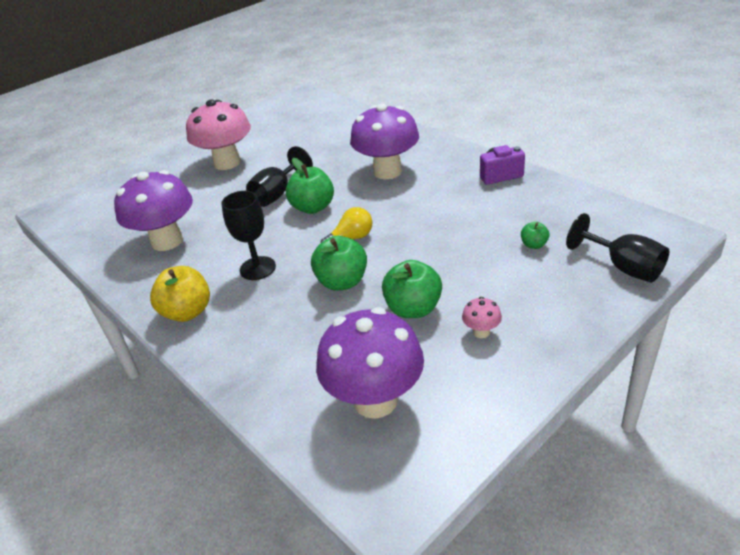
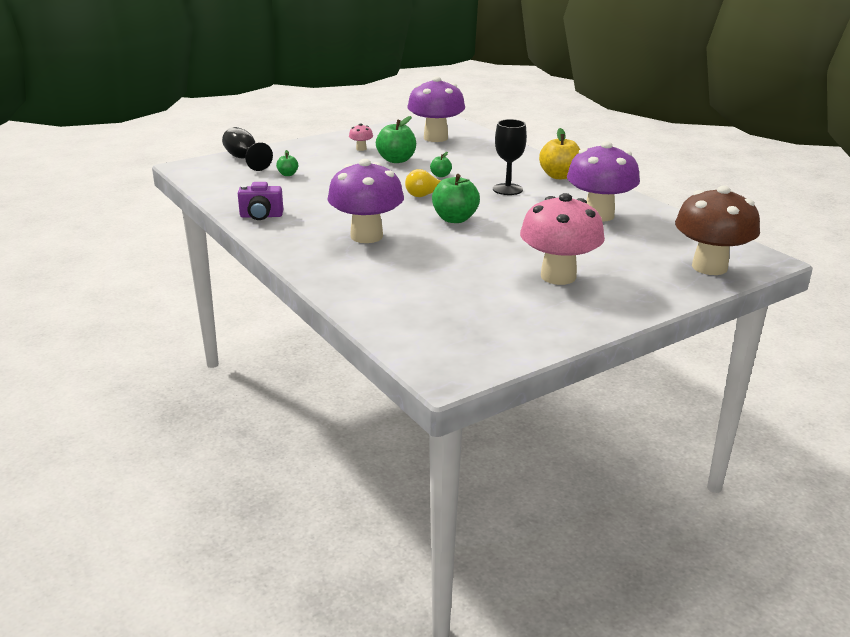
camera: 175 degrees left, 10 degrees down
(103, 193) = (709, 267): none -> brown mushroom
(277, 194) = (491, 235): black goblet -> none
(342, 282) = (440, 175): green apple -> green apple, size x0.51

